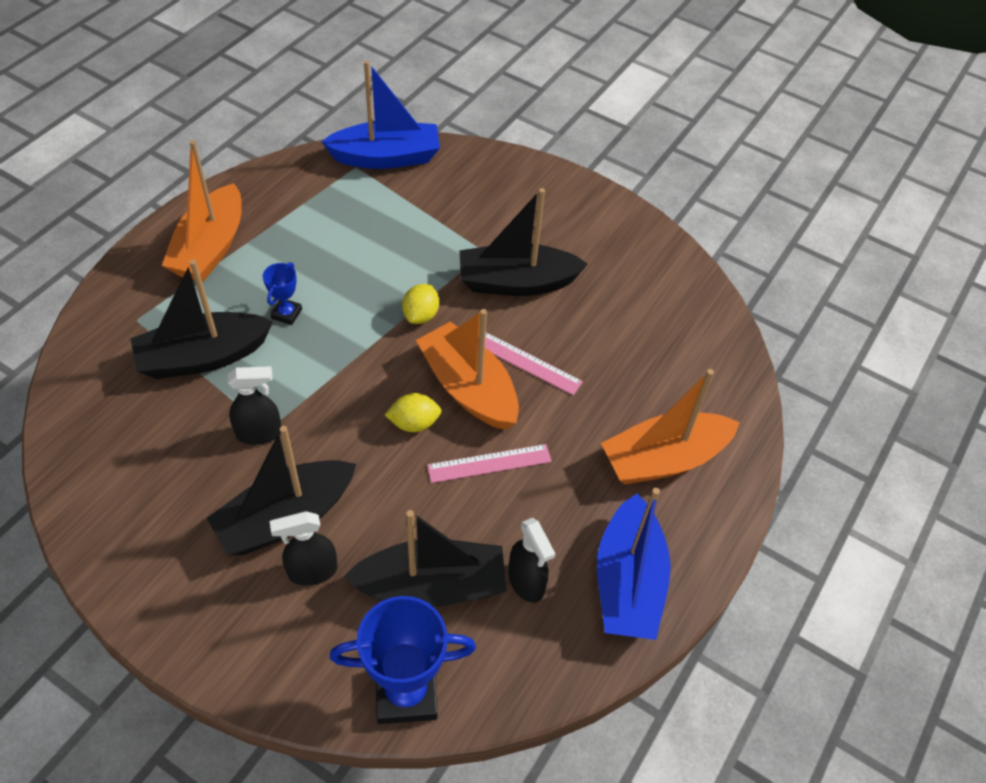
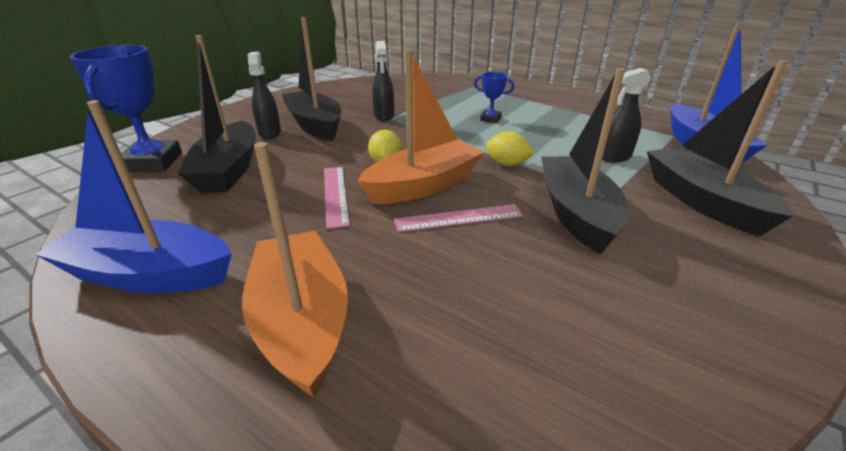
camera: 95 degrees right, 20 degrees down
(203, 357) = (446, 101): black boat -> black boat (702, 201)
(210, 248) = (542, 98): orange boat -> none
(526, 582) = (200, 211): black spray bottle -> black spray bottle (614, 157)
(527, 363) = (458, 218): pink ruler -> pink ruler turned 45 degrees clockwise

